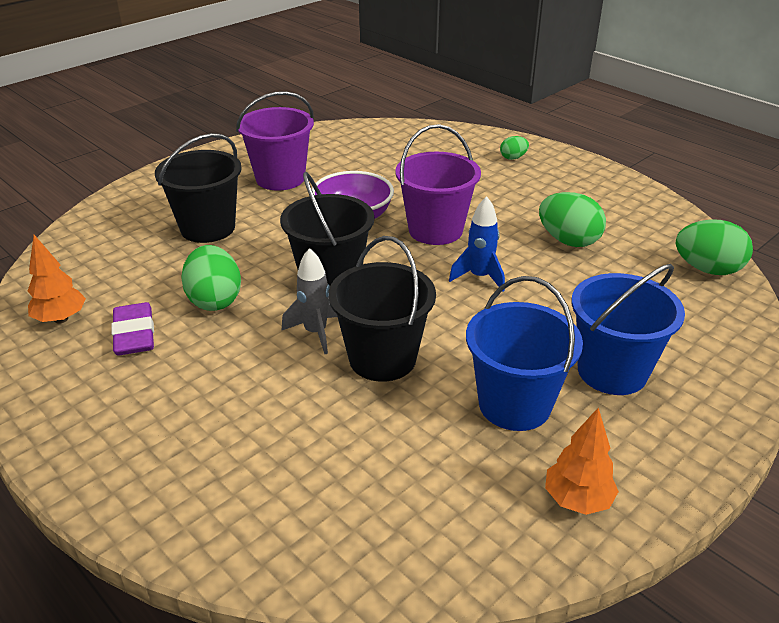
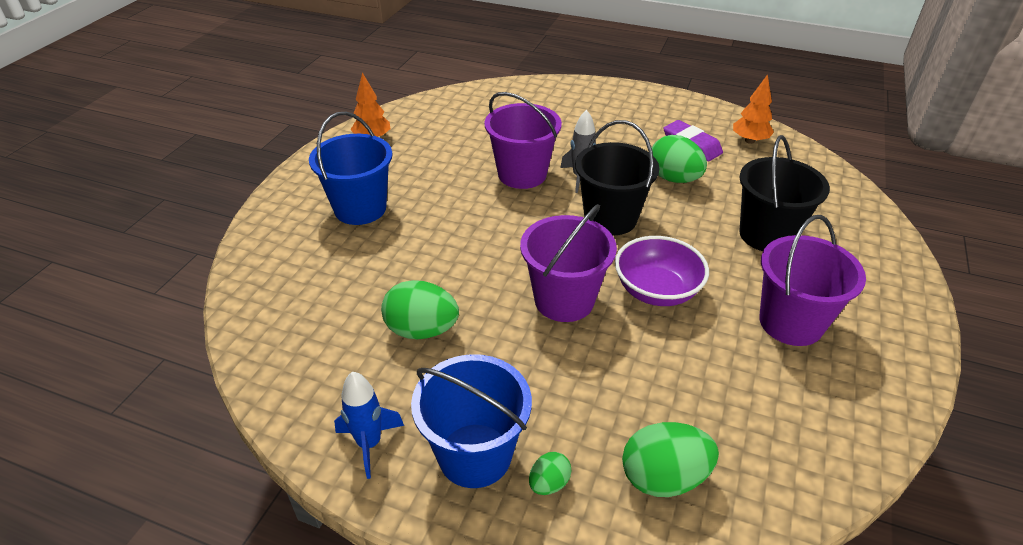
camera: 155 degrees right, 5 degrees up
(382, 358) = (522, 174): black bucket -> purple bucket
(479, 277) = (490, 257): blue rocket -> blue rocket (369, 444)
(514, 404) = (421, 171): blue bucket -> blue bucket (475, 455)
(707, 269) = (270, 335): green egg -> green egg (663, 478)

